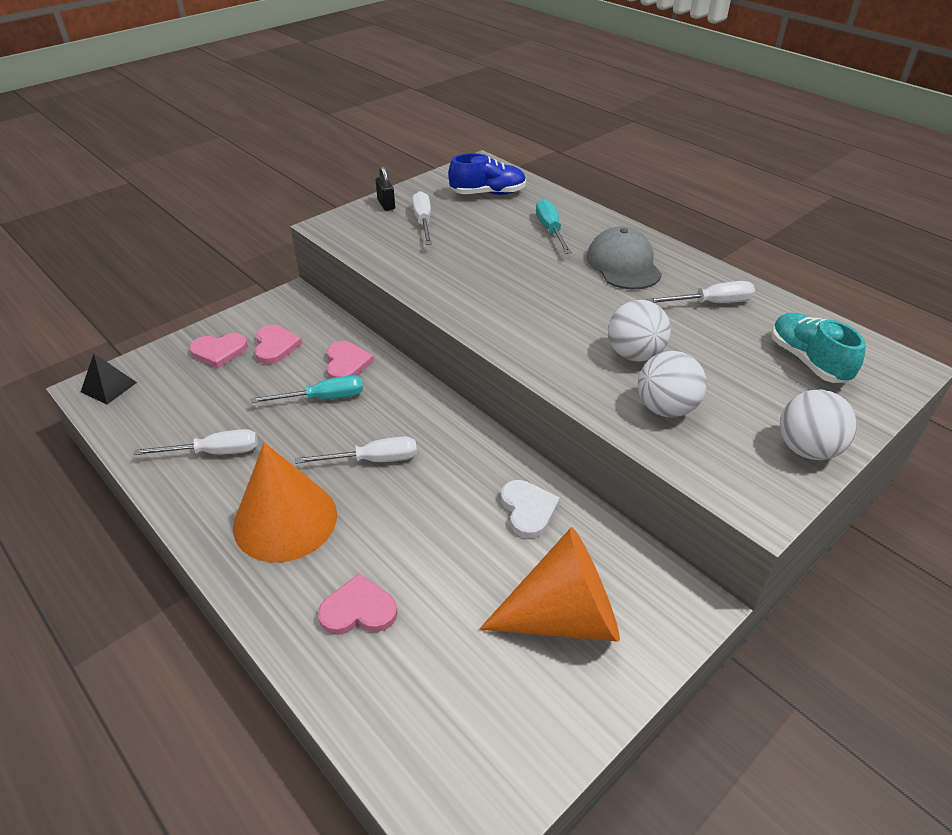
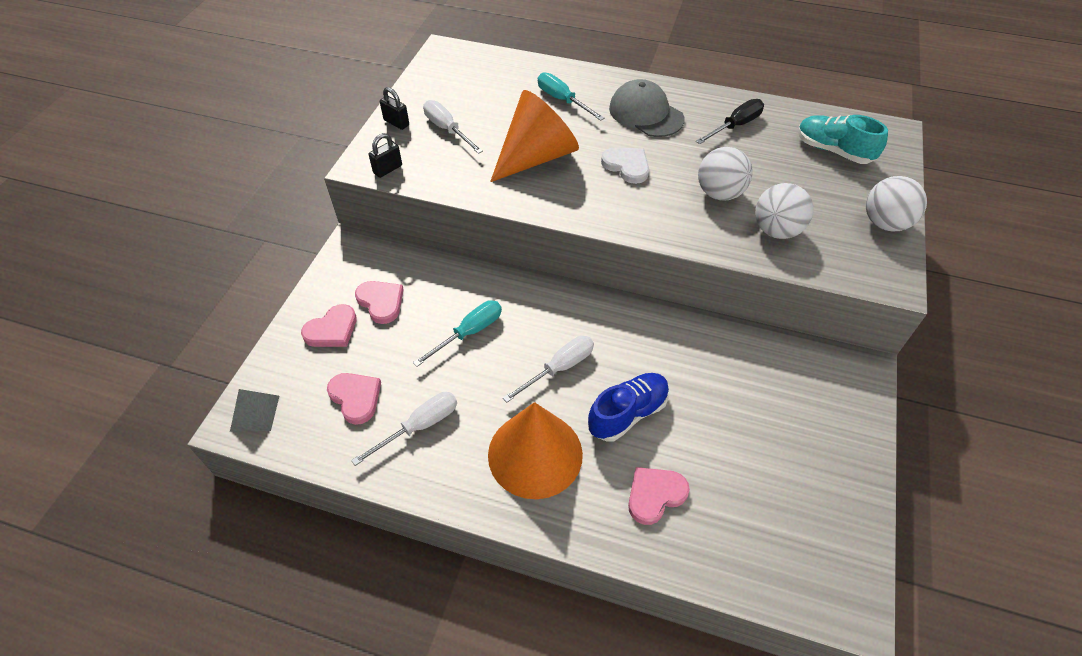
camera: 30 degrees left, 10 degrees up
(108, 387) = (255, 413): black pyramid -> grey pyramid
(344, 235) = (388, 169): none -> black padlock
(346, 363) = (460, 291): pink heart -> pink heart (355, 397)
(488, 193) = (478, 80): blue shoe -> blue shoe (627, 413)
(528, 510) = (706, 353): white heart -> white heart (627, 166)
(563, 616) = (793, 421): orange cone -> orange cone (536, 157)
(711, 303) = (735, 126): white screwdriver -> black screwdriver

